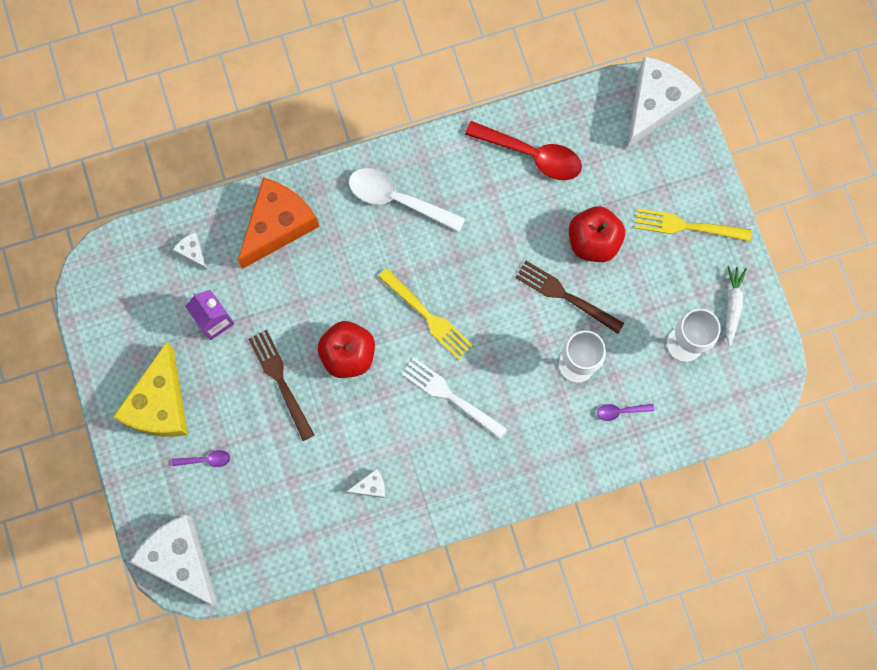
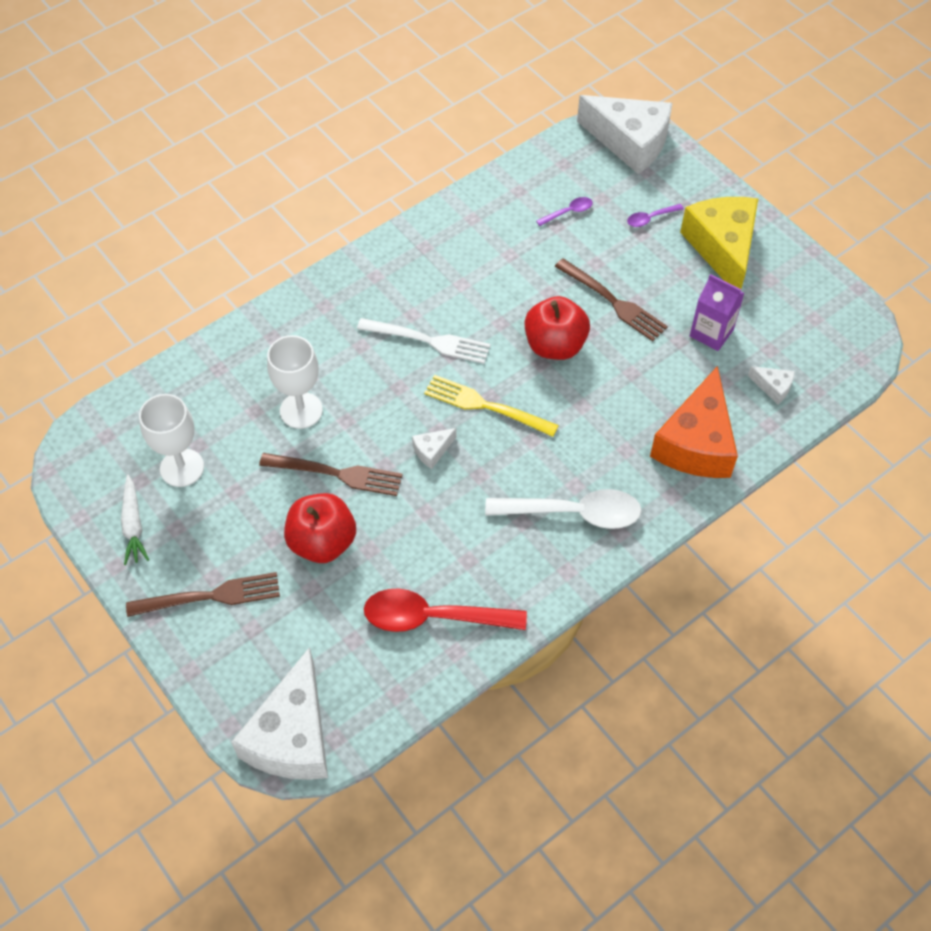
camera: 160 degrees right, 20 degrees down
(371, 486) = (477, 244): white cheese -> white cheese (432, 451)
(620, 411) = (238, 381): purple spoon -> purple spoon (568, 212)
(687, 226) = (210, 596): yellow fork -> brown fork

